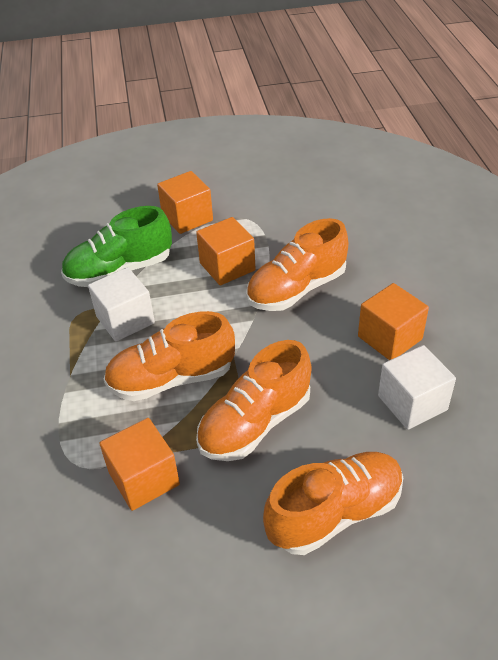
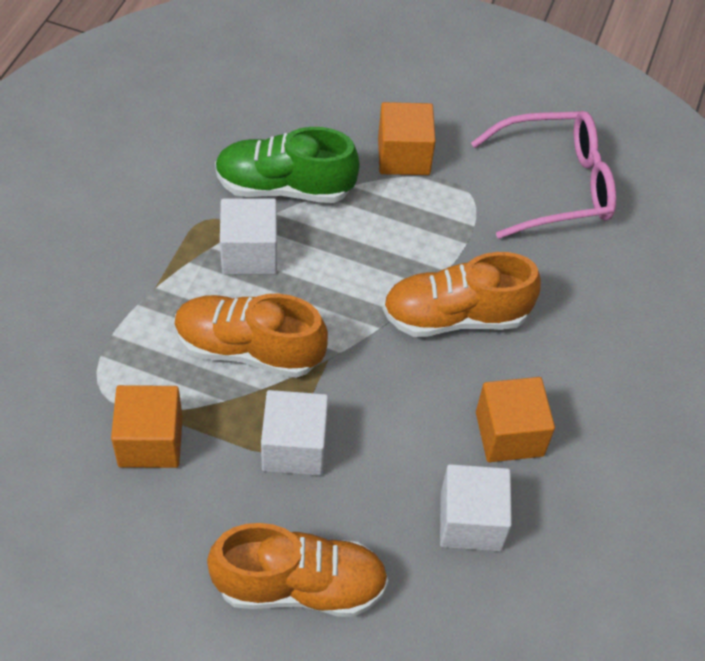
camera: 25 degrees right, 10 degrees up
(227, 267) = (401, 246): orange cube -> none
(255, 423) = (294, 447): orange shoe -> white cube
(295, 191) = (555, 185): none -> pink glasses

